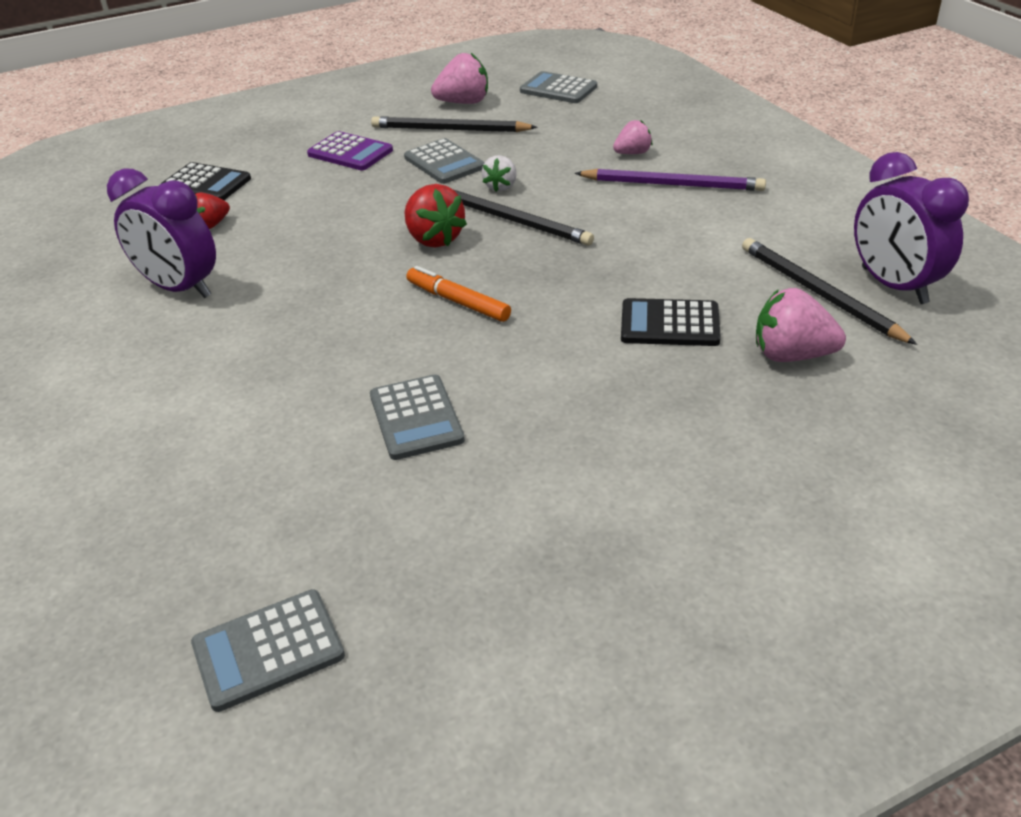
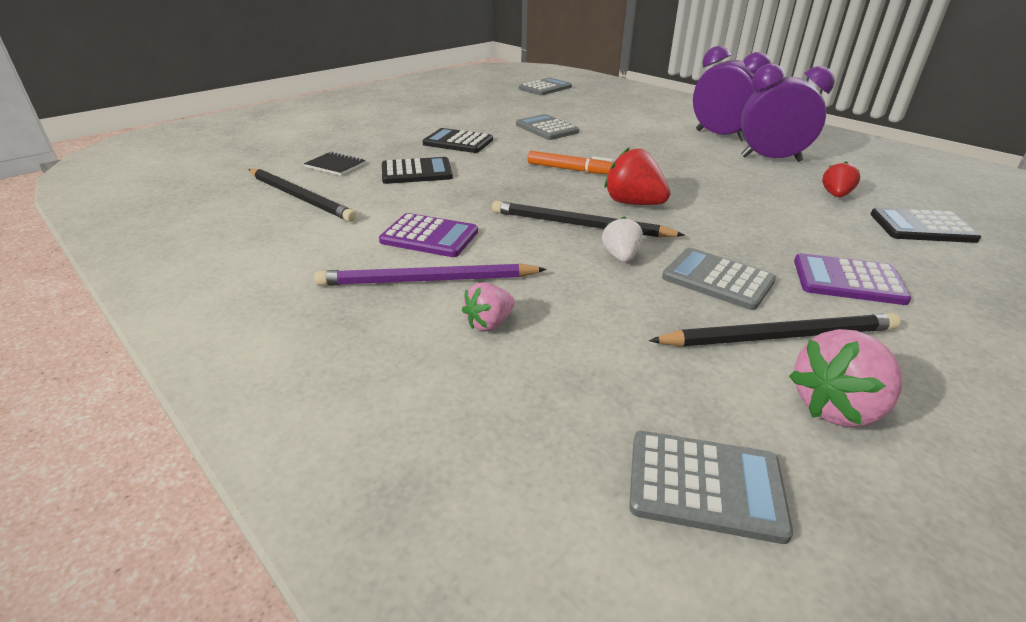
camera: 160 degrees right, 5 degrees down
(591, 395) = (458, 142): none -> black calculator
(665, 223) = (429, 236): none -> purple calculator
(791, 355) = (335, 165): pink strawberry -> black notebook
(893, 285) = (234, 208): purple clock -> purple clock (720, 136)

